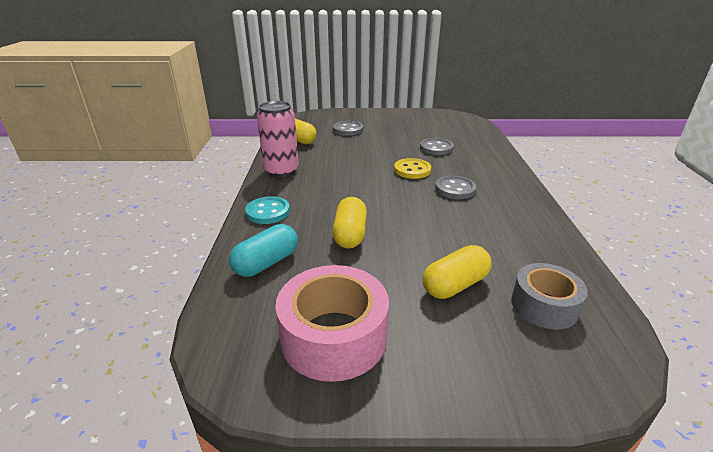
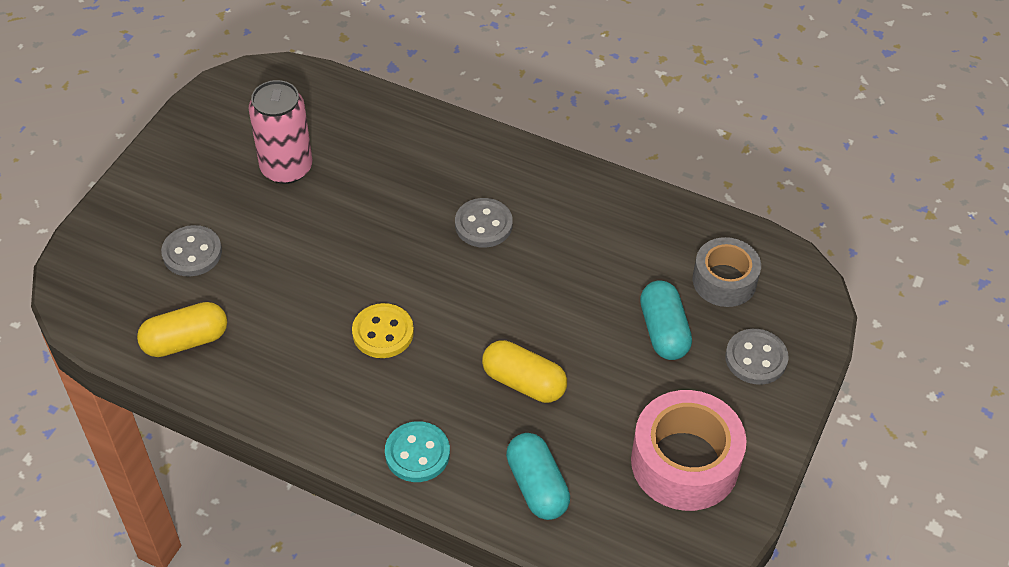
camera: 65 degrees left, 20 degrees up
(281, 171) = (297, 401): pink can -> pink can (286, 168)
(412, 170) = (401, 241): yellow button -> yellow button (383, 332)
(436, 148) = (350, 176): grey button -> grey button (756, 358)
(455, 285) = (663, 331): yellow capsule -> turquoise capsule

